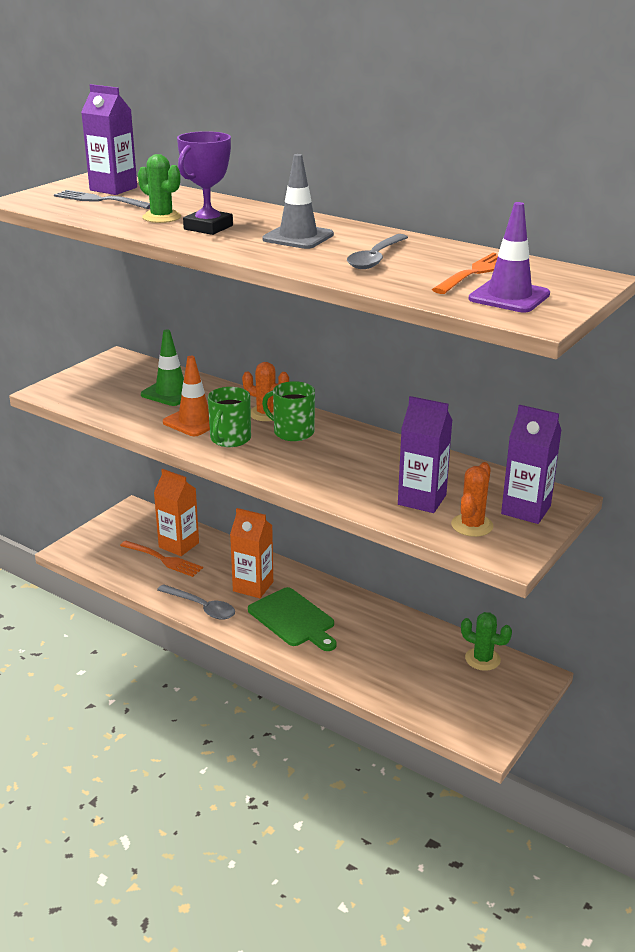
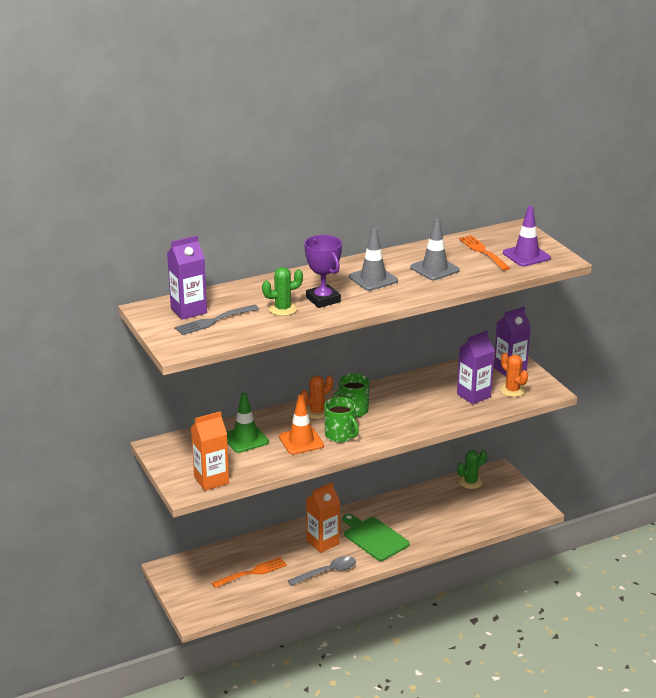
camera: 60 degrees left, 0 degrees up
(179, 545) = (240, 560): orange carton -> orange carton (211, 480)
(293, 619) = (374, 538): green cutting board -> green cutting board turned 120 degrees counterclockwise
(376, 258) = (434, 269): grey spoon -> grey traffic cone

